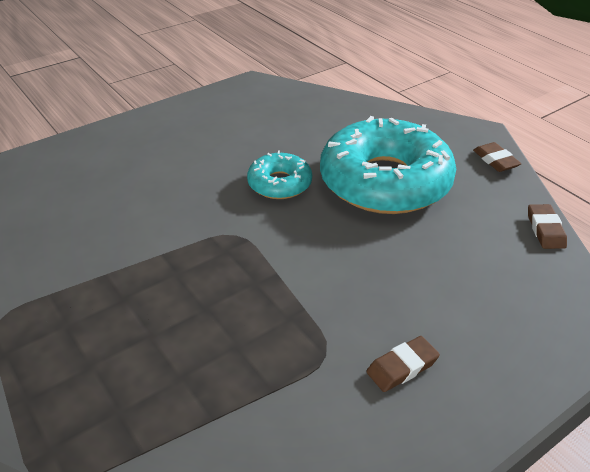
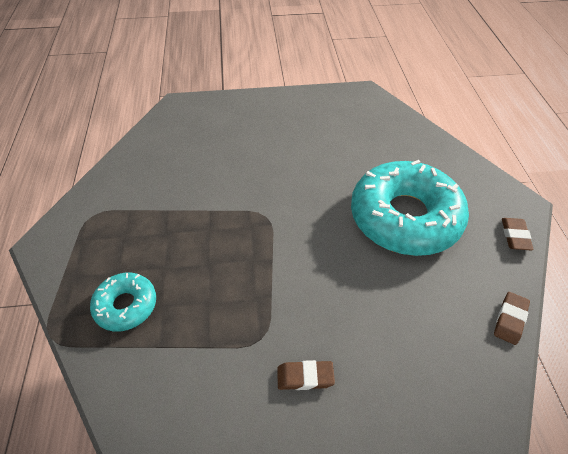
camera: 30 degrees right, 10 degrees up
(279, 184) = (324, 187): turquoise donut -> turquoise donut (126, 306)

